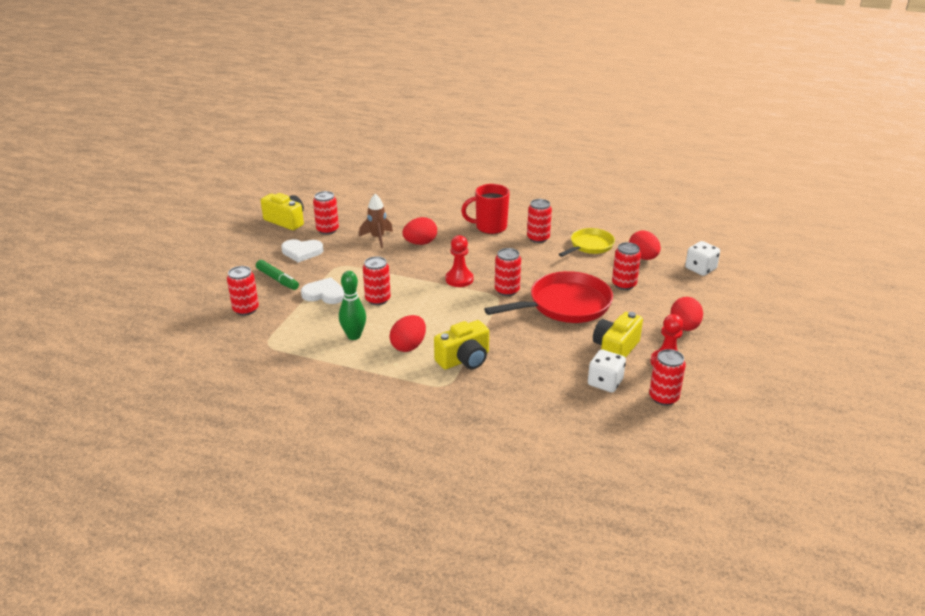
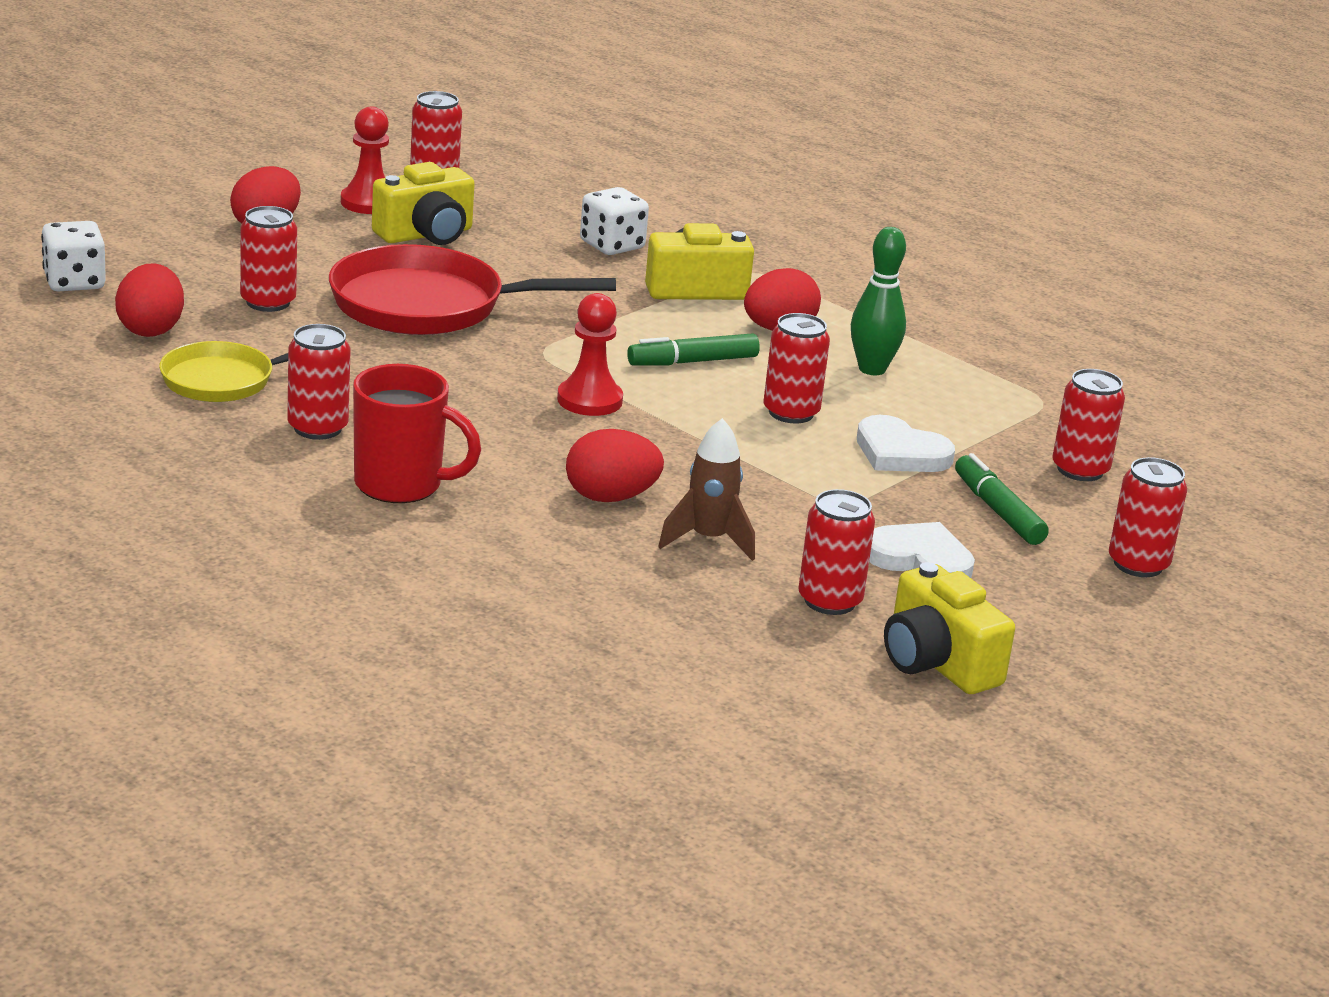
camera: 160 degrees left, 5 degrees down
(434, 313) = (693, 362): none -> green marker
(507, 290) = (512, 356): red can -> red can (1138, 564)
(605, 382) = (498, 210): white dice -> white dice (612, 245)

